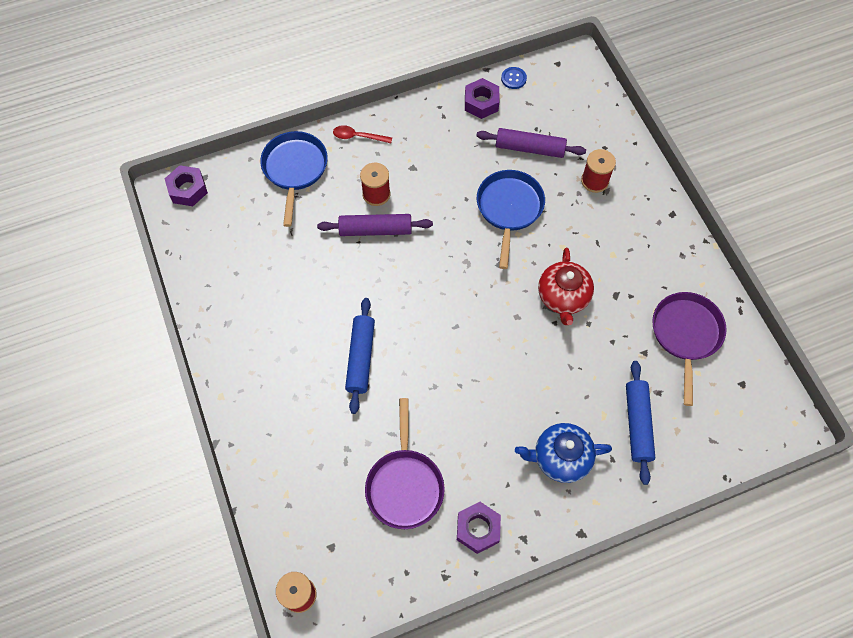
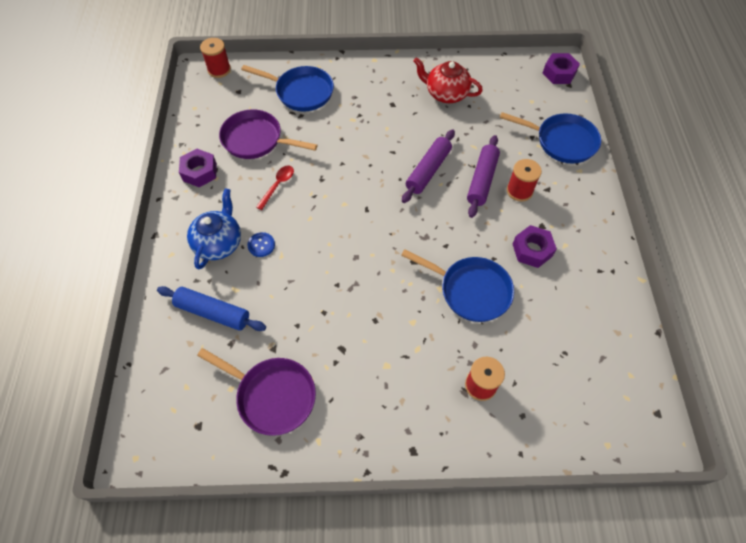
camera: 110 degrees right, 5 degrees down
(307, 465) = (301, 92): none -> blue pan
(358, 137) = (588, 194): red spoon -> red spoon (278, 185)
(361, 358) = (367, 140): blue rolling pin -> none
(481, 103) = (611, 311): purple nut -> purple nut (532, 250)
(513, 78) = (640, 355): blue button -> blue button (261, 245)
(529, 148) = (540, 336): purple rolling pin -> purple rolling pin (428, 170)
(563, 297) = (359, 301): red teapot -> red teapot (446, 94)

